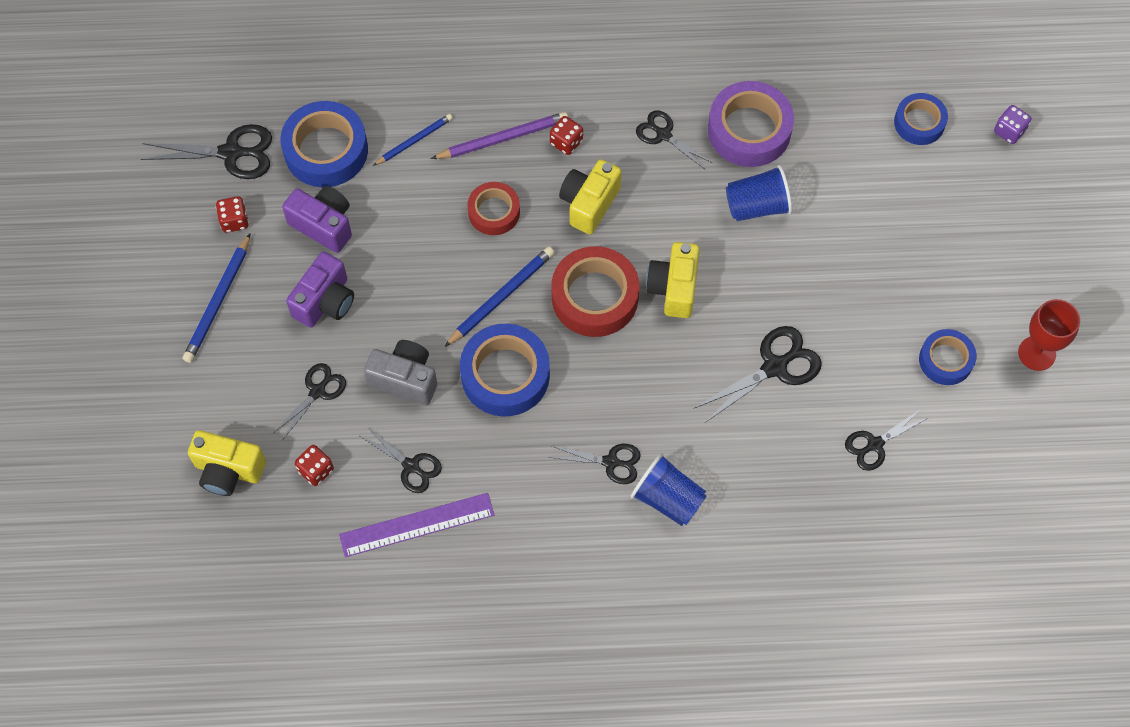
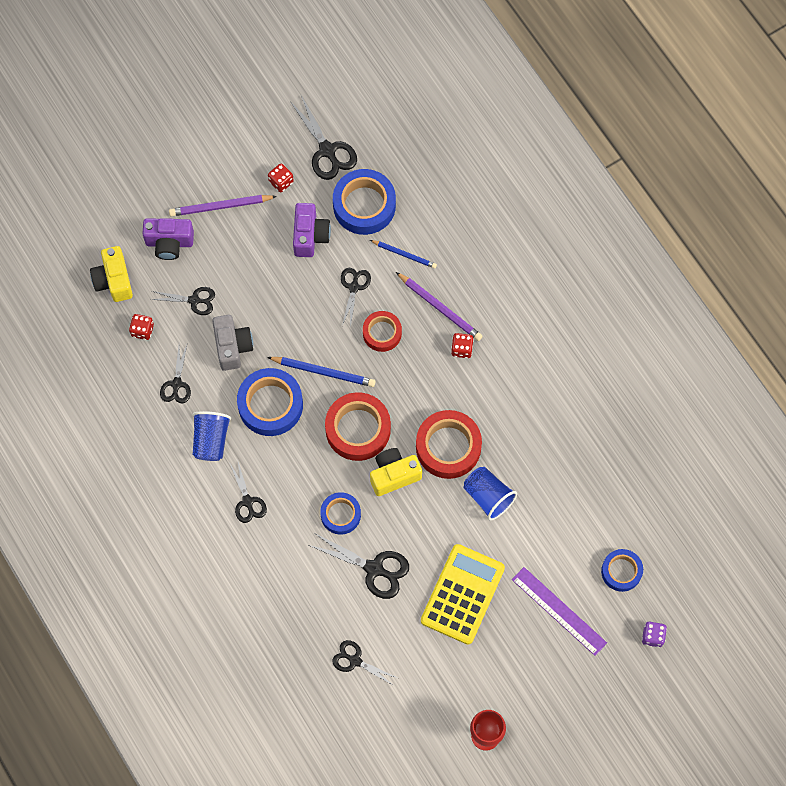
camera: 60 degrees right, 5 degrees up
(218, 301) = (221, 206): blue pencil -> purple pencil
(325, 301) = (257, 268): purple camera -> purple camera (169, 243)
(417, 524) = (141, 409): purple ruler -> purple ruler (559, 611)
(589, 203) = (424, 388): yellow camera -> none
(663, 135) = (506, 407): black scissors -> black scissors (354, 287)
(668, 499) = (242, 550): blue cup -> blue cup (211, 440)
(674, 215) = (448, 447): none -> red tape
(749, 130) = (544, 461): purple tape -> none
(857, 291) = (462, 594): none -> yellow calculator
(945, 360) = (444, 677): blue tape -> blue tape (340, 515)

